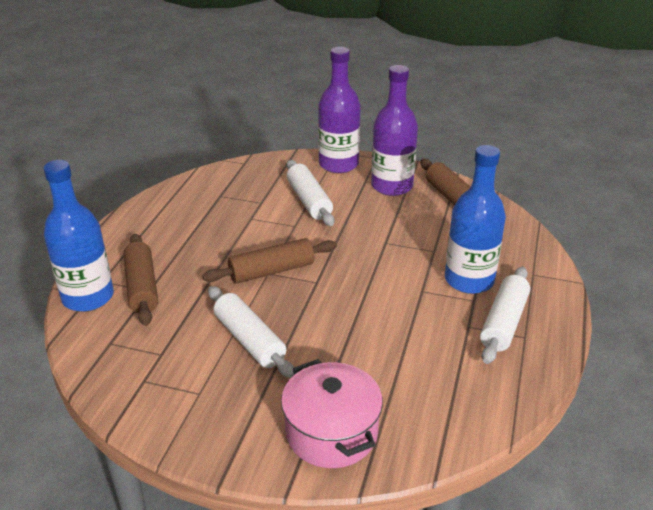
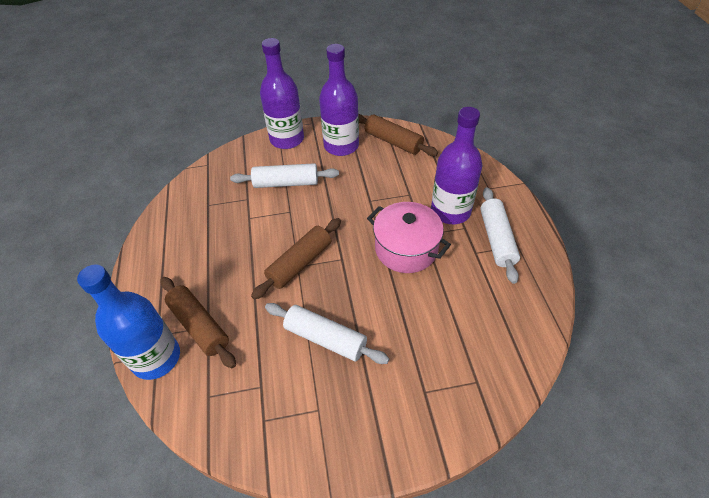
camera: 25 degrees left, 15 degrees up
(309, 201) = (286, 183): white rolling pin -> white rolling pin turned 45 degrees counterclockwise
(331, 432) = (443, 395): pink pot -> pink pot (406, 249)
(469, 280) = (450, 211): blue bottle -> purple bottle

